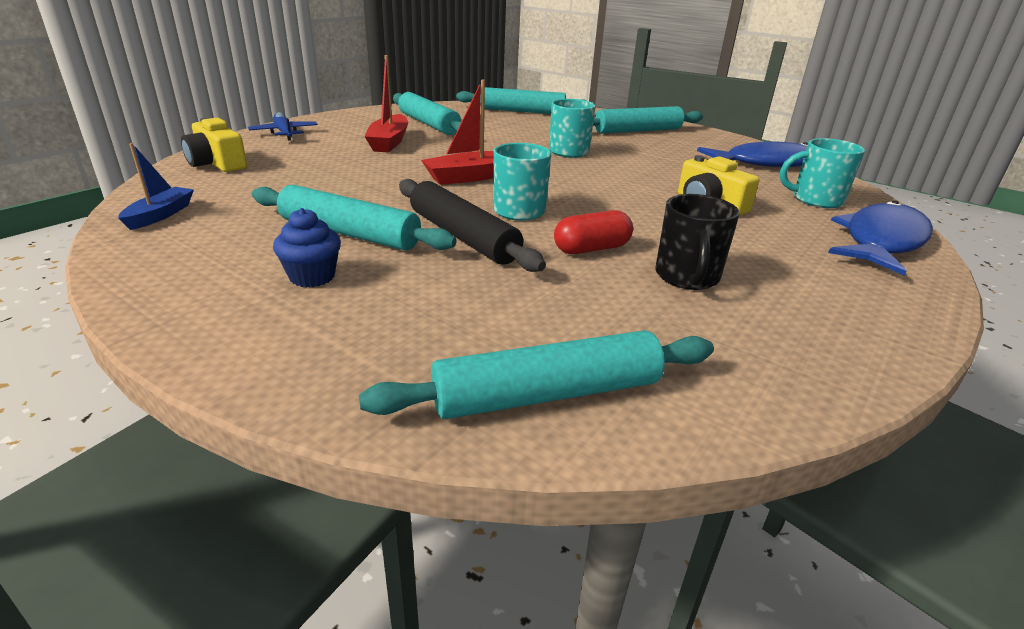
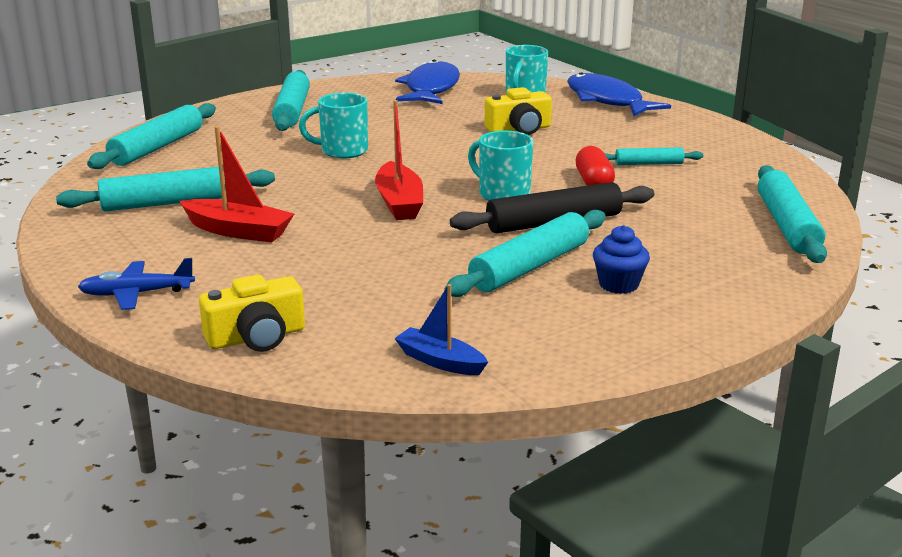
camera: 70 degrees left, 5 degrees down
(687, 277) = (649, 164): black mug -> turquoise rolling pin

